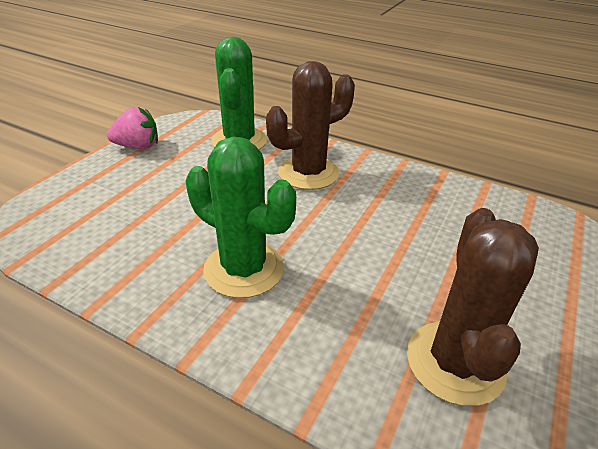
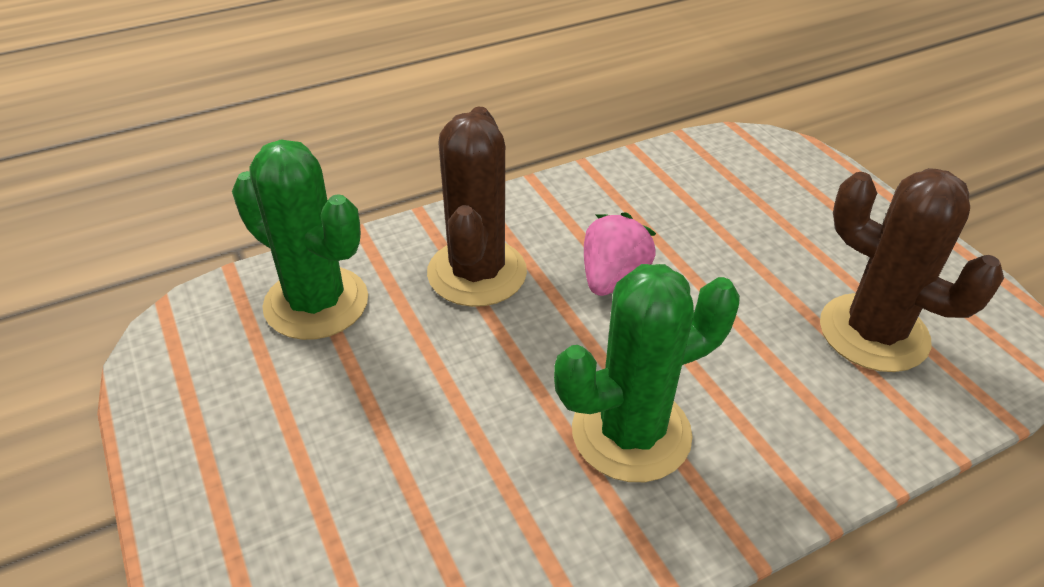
camera: 55 degrees left, 5 degrees up
(138, 146) = (187, 438): pink strawberry -> pink strawberry (613, 278)

